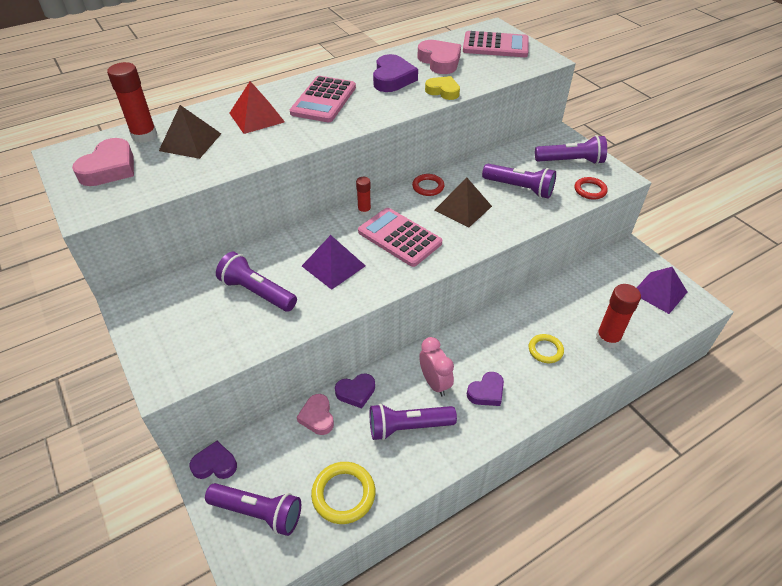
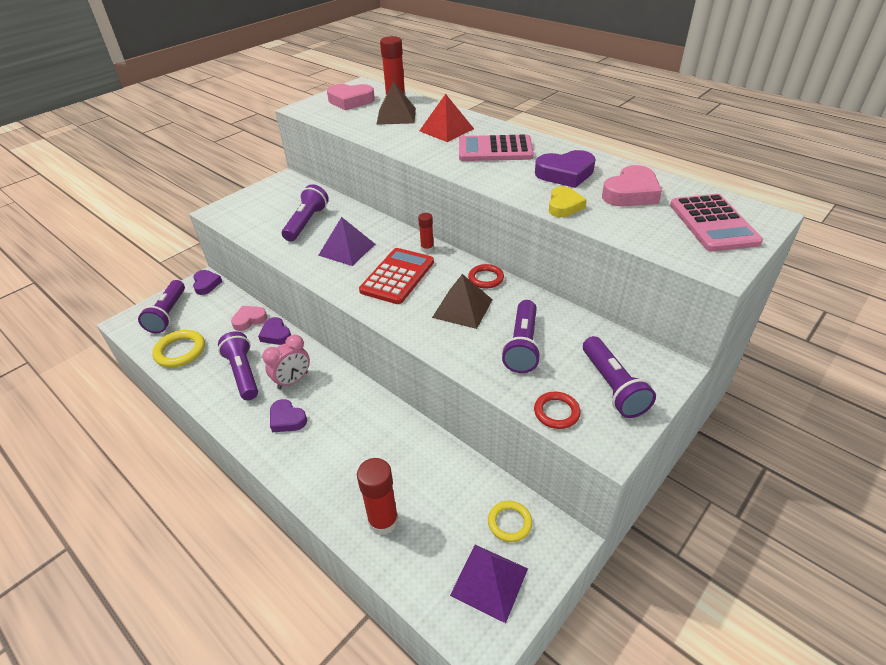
camera: 75 degrees right, 5 degrees down
(399, 237) = (397, 276): pink calculator -> red calculator
(545, 350) = (351, 460): yellow ring -> yellow ring (509, 523)

